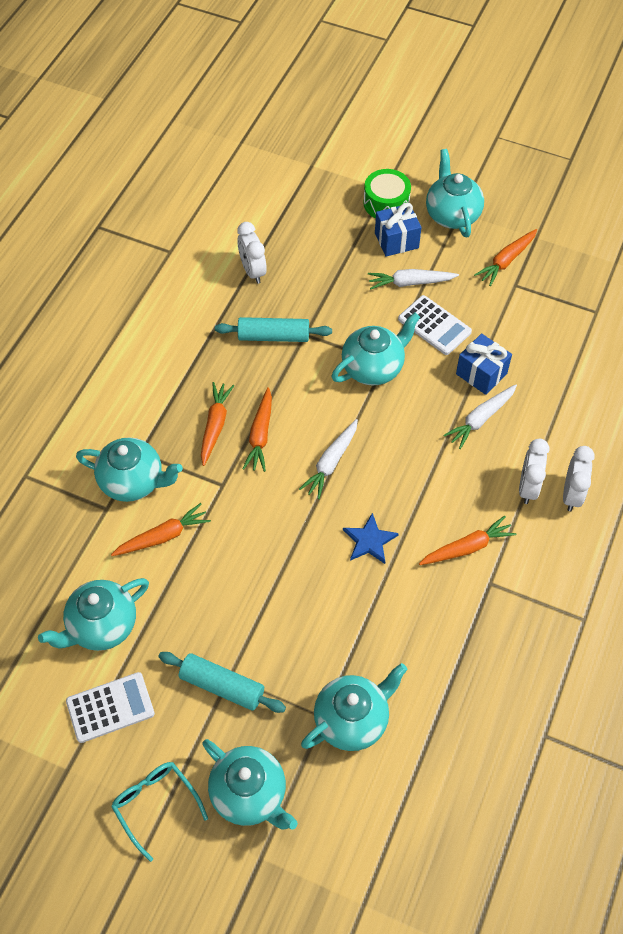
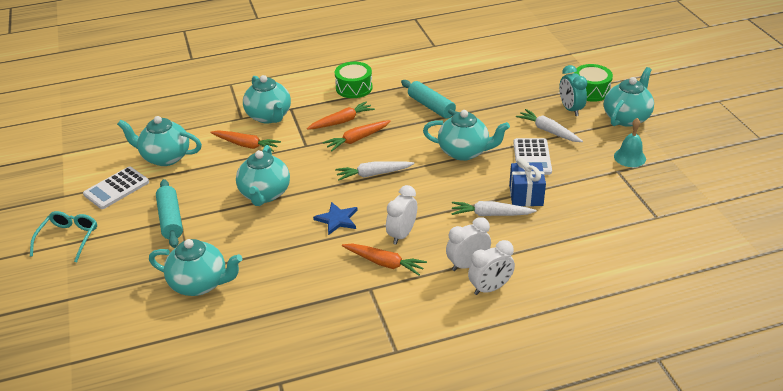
camera: 50 degrees right, 20 degrees down
(110, 707) = (116, 188): white calculator -> white calculator turned 105 degrees clockwise
(166, 373) = (354, 88): none -> green drum
(250, 794) = (108, 270): turquoise teapot -> turquoise teapot (265, 194)
(253, 271) = (464, 76): white clock -> white clock (402, 234)
(396, 240) = (570, 109): blue gift -> turquoise clock
(506, 261) = (629, 157): orange carrot -> turquoise bell

